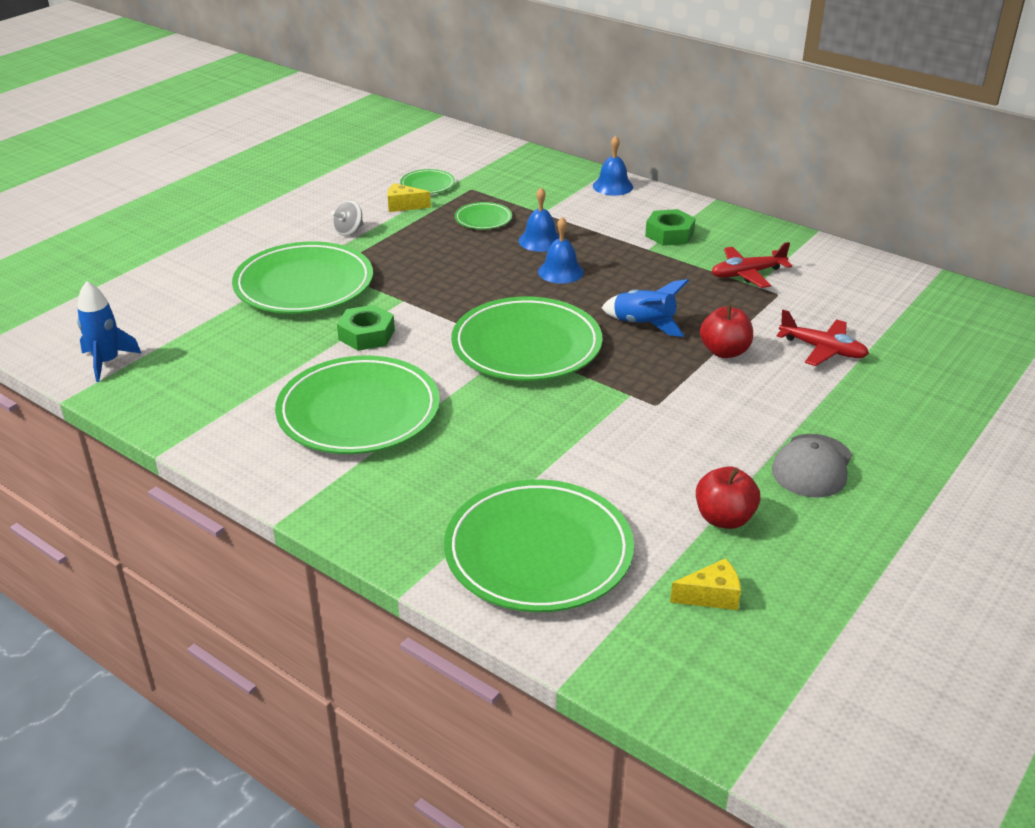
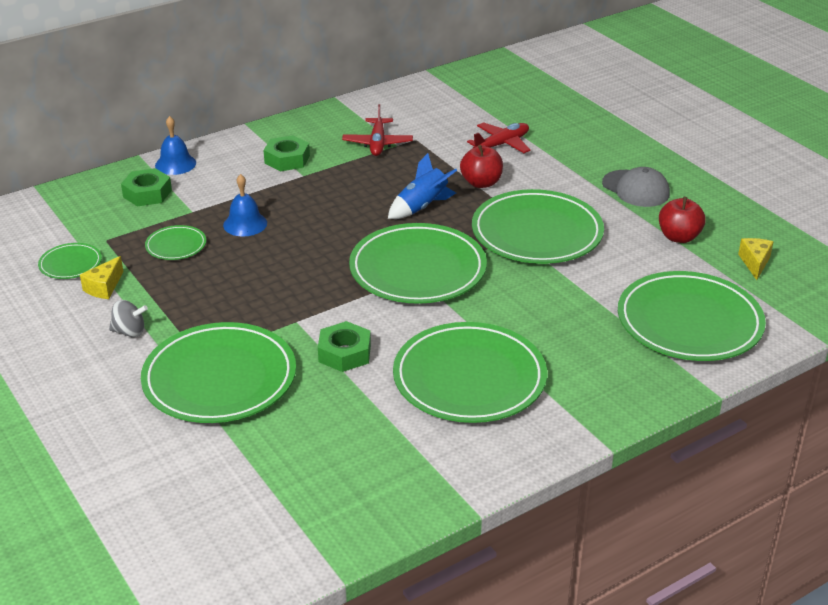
camera: 70 degrees left, 0 degrees up
(107, 362) = (285, 541): blue rocket -> none
(349, 231) = (129, 332): grey spinning top -> grey spinning top turned 60 degrees counterclockwise
(554, 187) = (147, 193): none -> green nut
(560, 271) = (309, 226): blue bell -> none
(650, 407) = (537, 233): none -> green plate

